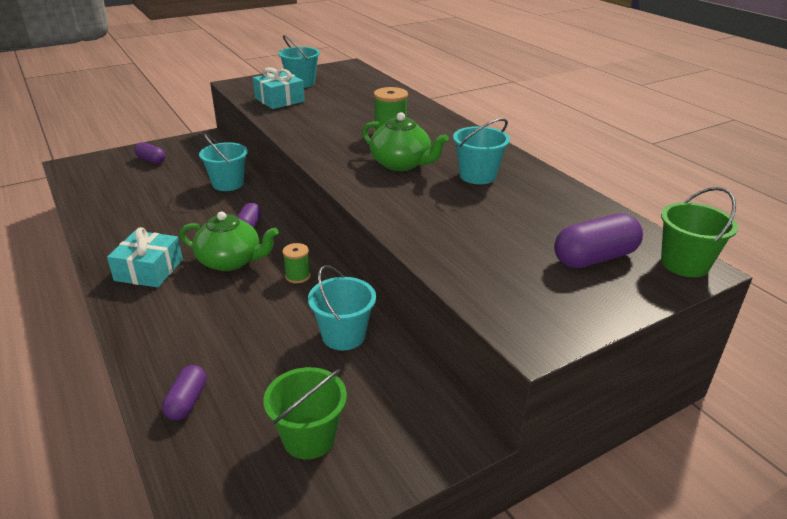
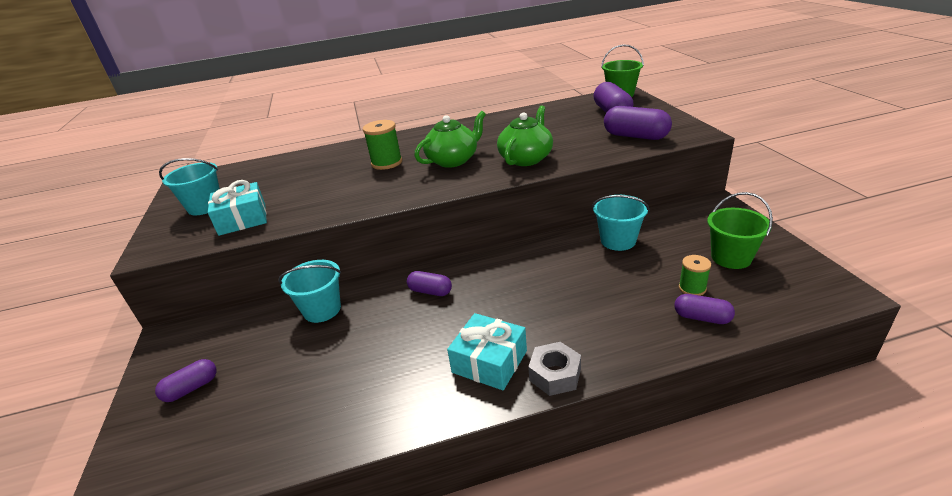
camera: 70 degrees left, 0 degrees up
(124, 305) = (555, 375): none -> grey nut
(230, 261) = (492, 301): green teapot -> green teapot (526, 158)
(298, 276) = (531, 261): green spool -> green spool (692, 288)
(477, 176) = (490, 135): turquoise bucket -> none
(503, 280) = (635, 136): none -> purple capsule

